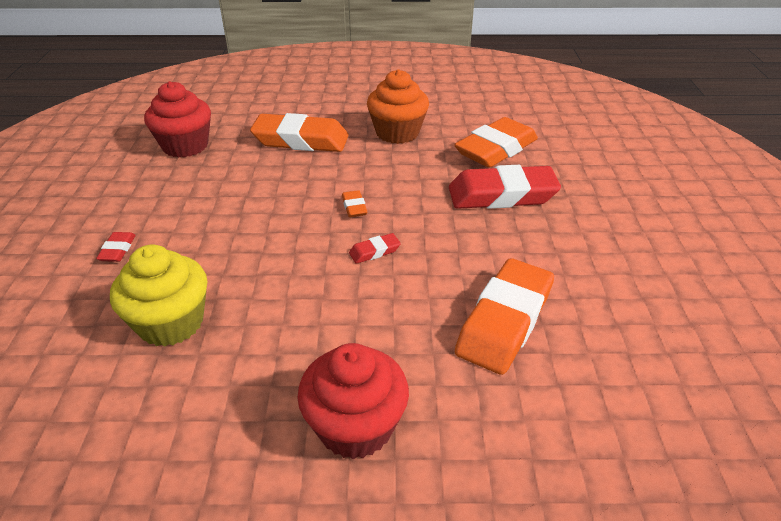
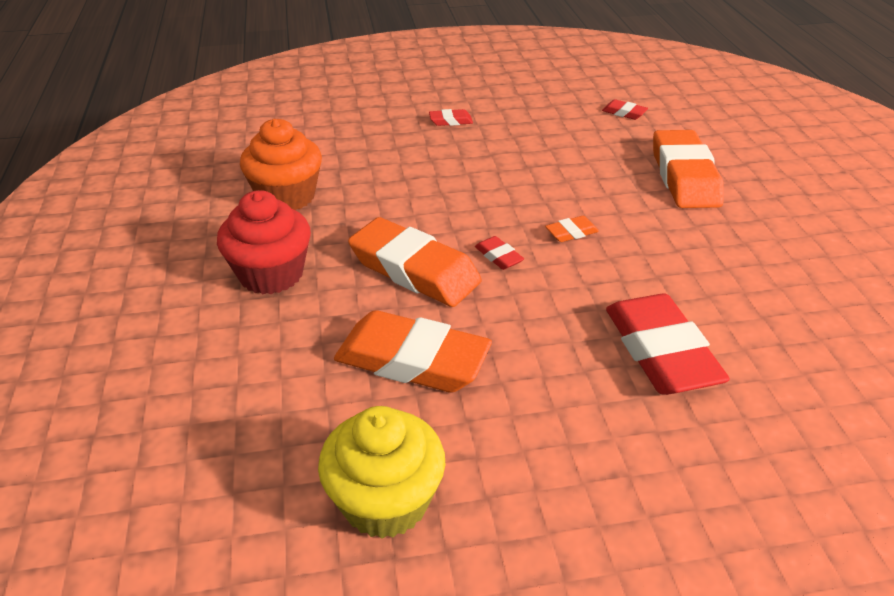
camera: 80 degrees right, 0 degrees up
(171, 323) = (371, 165): yellow cupcake -> yellow cupcake (385, 501)
(185, 146) = (624, 113): red cupcake -> red eraser
(397, 133) = (758, 245): orange cupcake -> orange cupcake (287, 196)
(496, 149) = (782, 342): orange eraser -> orange eraser (414, 270)

